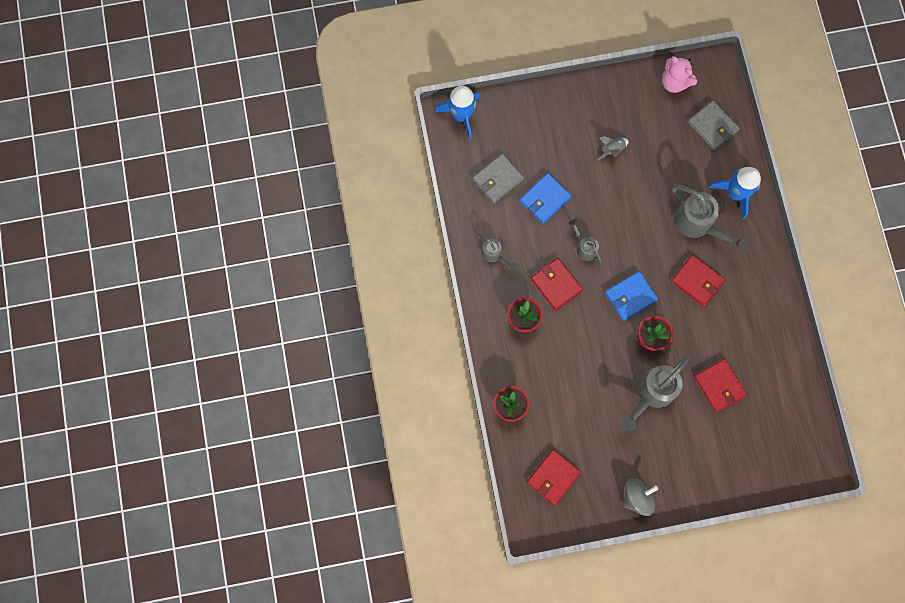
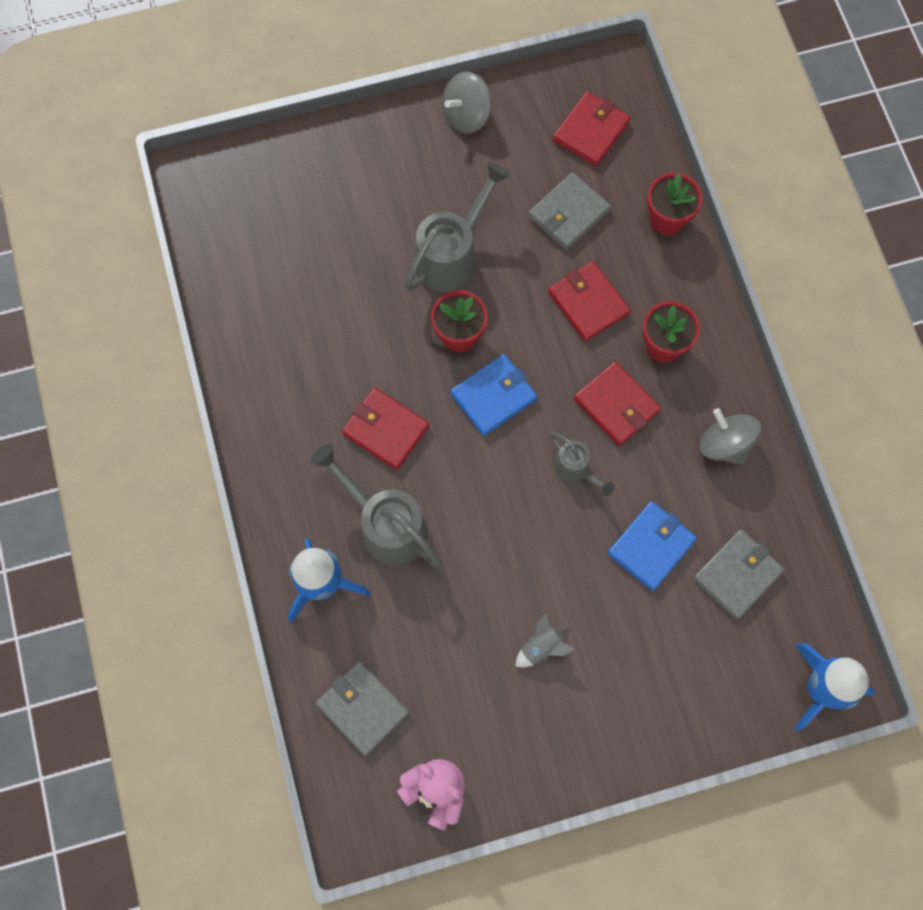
camera: 175 degrees right, 5 degrees down
(494, 255) = (724, 444): grey watering can -> grey spinning top
(573, 416) = (568, 213): none -> grey wallet
(719, 386) = (348, 274): red wallet -> red wallet (588, 303)

